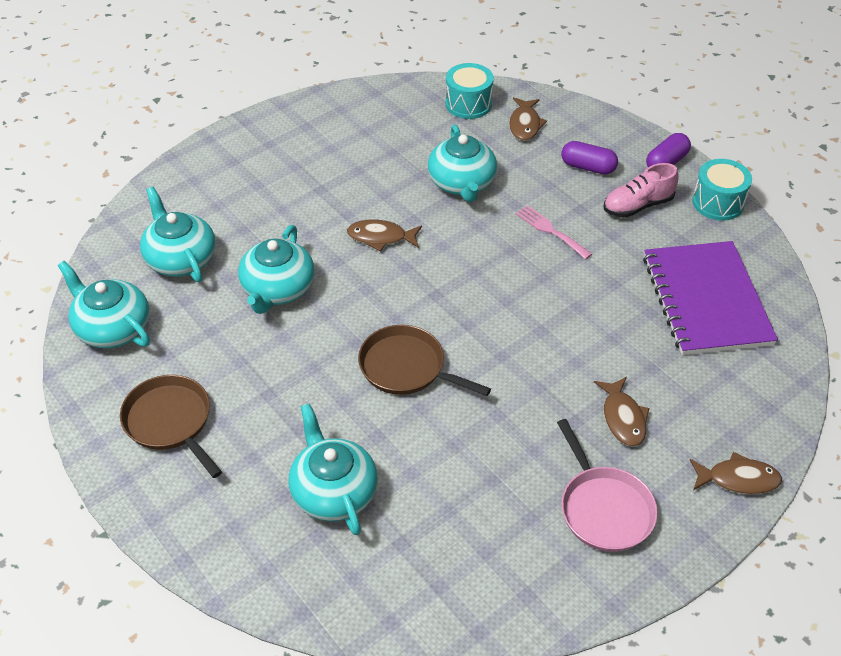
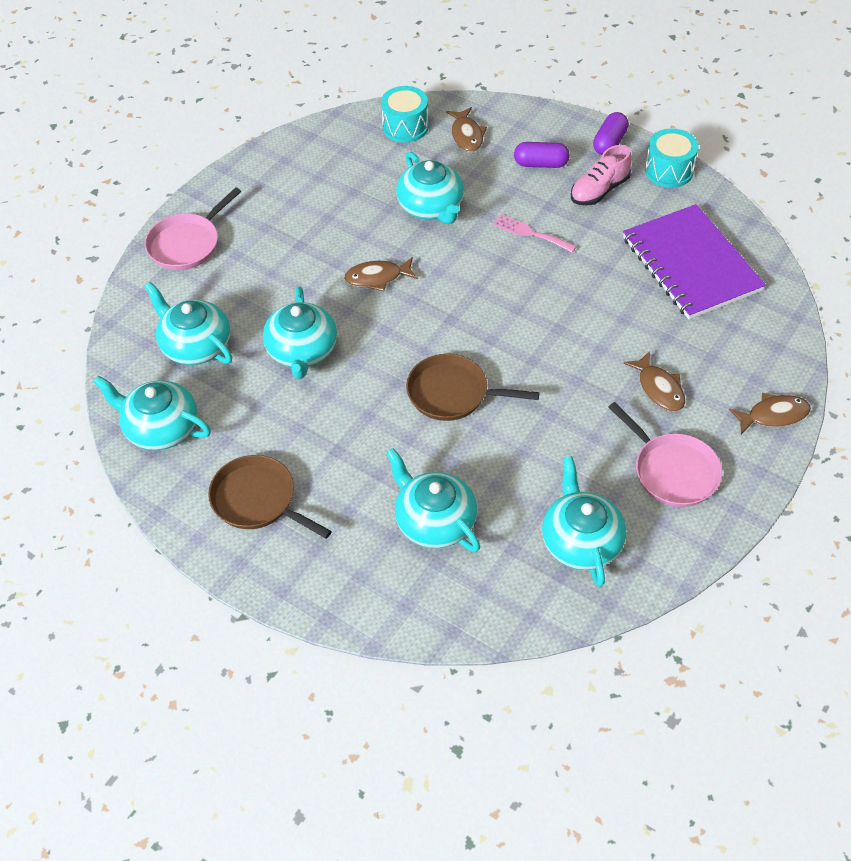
camera: 15 degrees left, 5 degrees up
(216, 164) = (187, 244): none -> pink pan
(476, 555) = (581, 541): none -> turquoise teapot

